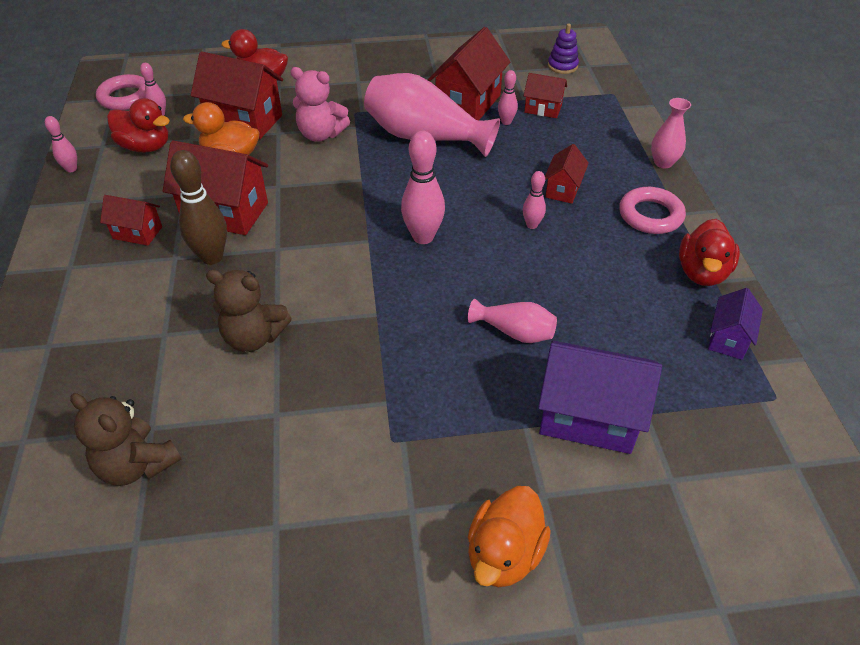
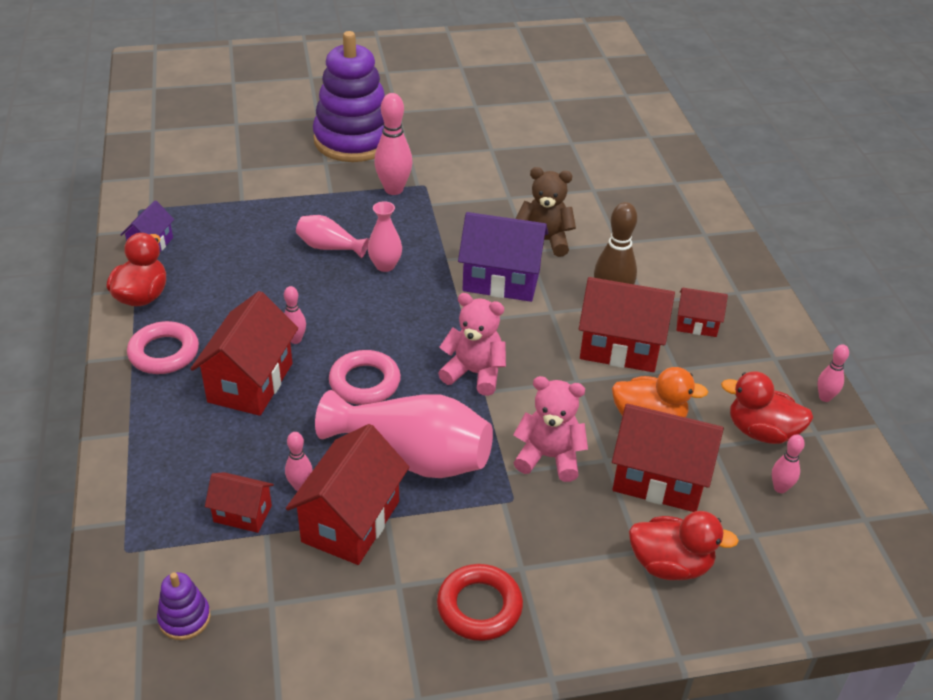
camera: 175 degrees right, 5 degrees down
(126, 97) = (850, 520): pink ring -> pink ring (365, 382)
(137, 464) = (591, 172): brown teddy bear -> none
(367, 193) = (474, 373): none -> pink teddy bear
(388, 66) = (479, 606): none -> red ring
(423, 237) = (409, 325): pink bowling pin -> pink bowling pin (393, 189)
(504, 554) = (354, 140): orange duck -> purple stacking toy
(563, 189) = (250, 382): red house -> red house, size x1.82
(588, 417) = (284, 198): purple house -> purple house (501, 280)
(663, 163) = (114, 422): pink vase -> pink vase (385, 265)

